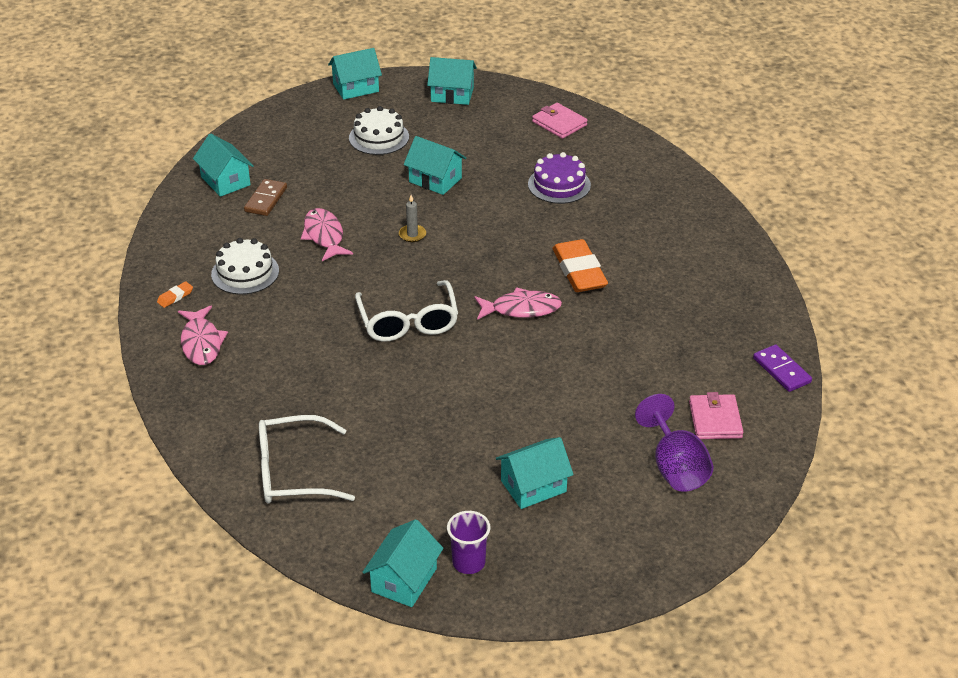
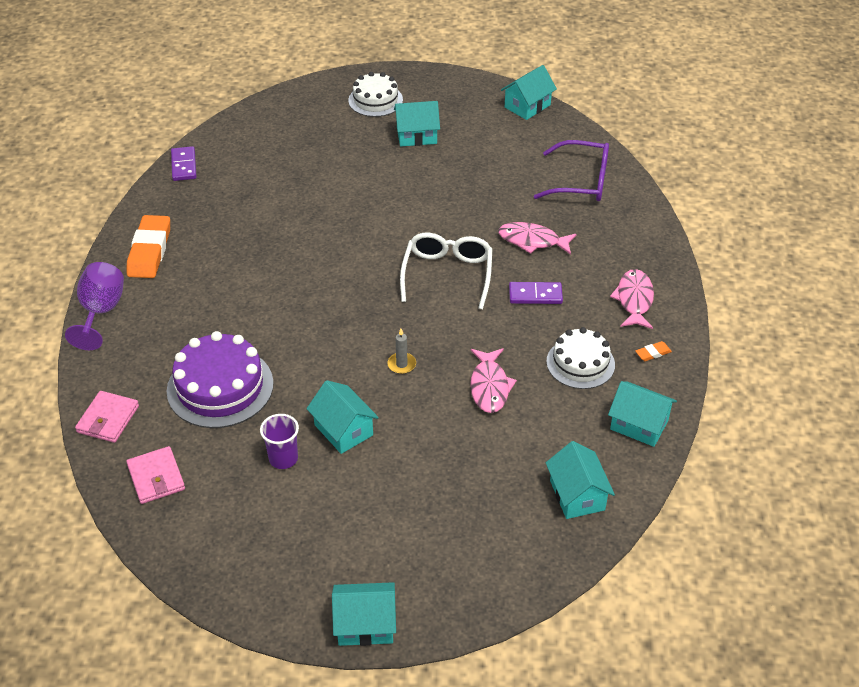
camera: 160 degrees left, 5 degrees up
(265, 199) = (537, 453): brown domino -> none
(292, 472) = (581, 181): white glasses -> purple glasses
(308, 323) = (535, 295): none -> purple domino
(379, 137) = (375, 516): white cake -> white cake (375, 100)
(452, 95) = (249, 570): turquoise house -> turquoise house (639, 425)
(468, 562) = (482, 106): purple cup -> purple cup (283, 458)
(521, 309) = (345, 262): pink fish -> pink fish (532, 241)
(559, 185) = (220, 387): purple cake -> purple cake, size x1.52
(579, 271) = (271, 284): orange eraser -> orange eraser (149, 251)
(675, 467) = (314, 125): purple goblet -> purple goblet (101, 312)
(715, 420) = (262, 146): pink wallet -> pink wallet (108, 419)

